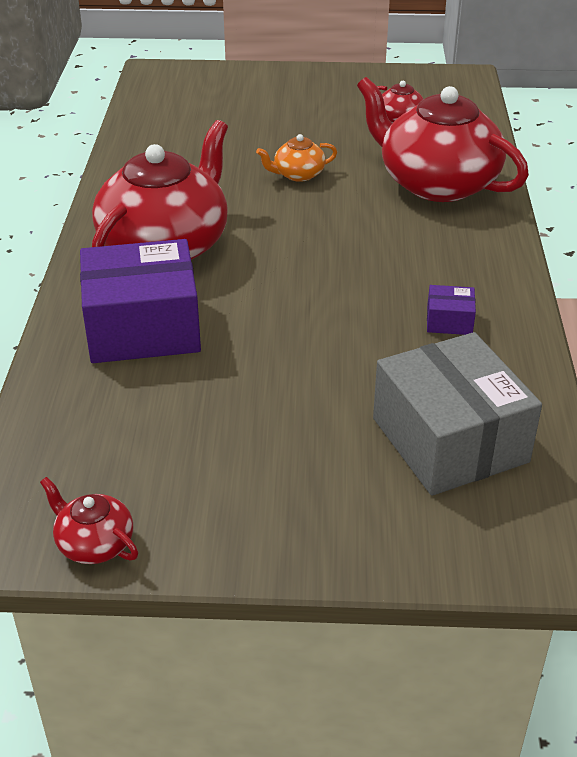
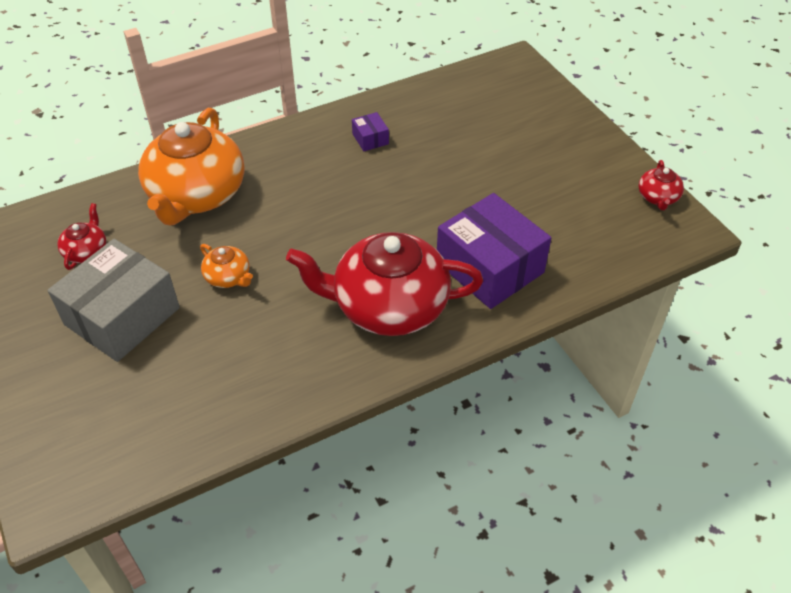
camera: 120 degrees left, 10 degrees up
(436, 183) = (196, 195): red teapot -> orange teapot
(450, 440) = (473, 110): grey box -> grey box (122, 316)

